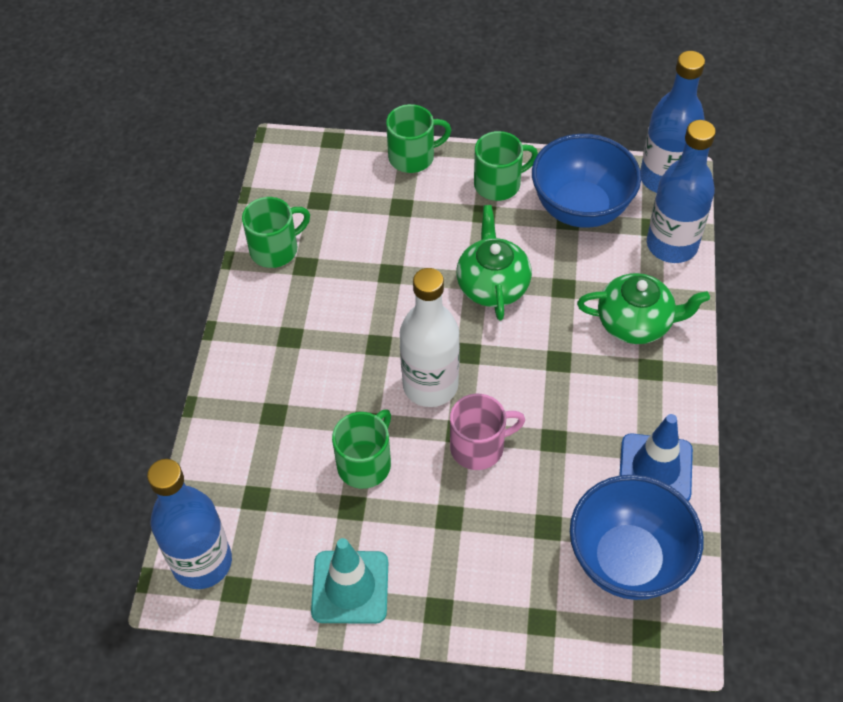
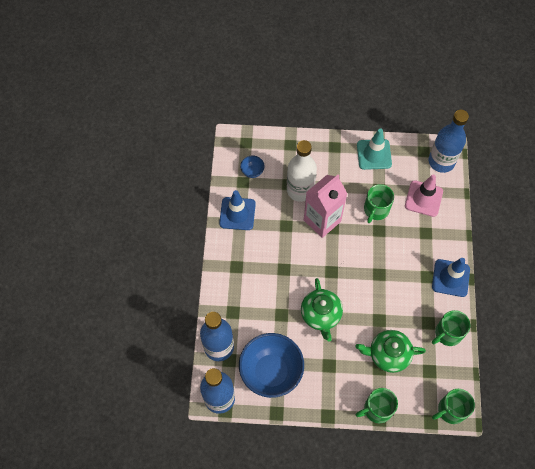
camera: 175 degrees right, 10 degrees up
(246, 333) = (450, 278): none -> blue traffic cone
(261, 482) = (423, 198): none -> pink traffic cone
(430, 385) = (349, 252): white bottle -> white bottle (300, 190)
(479, 447) = (322, 220): pink mug -> pink carton
(499, 184) = (321, 389): green mug -> green mug (451, 410)
(628, 560) = (252, 171): blue bowl -> blue bowl, size x0.42
(635, 323) = (242, 294): green teapot -> green teapot (388, 354)

